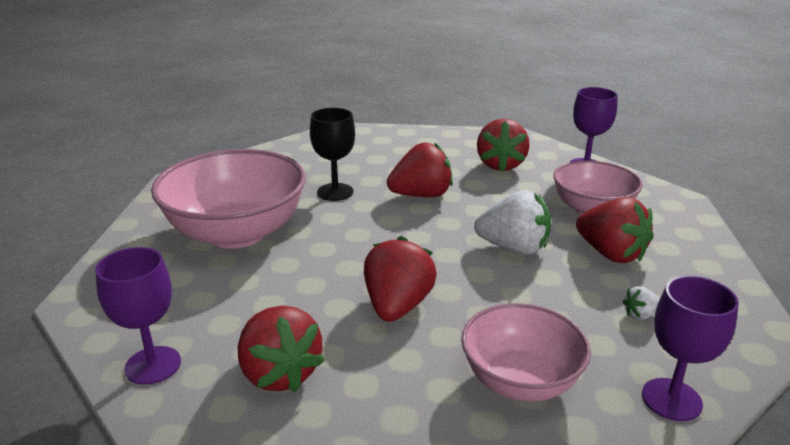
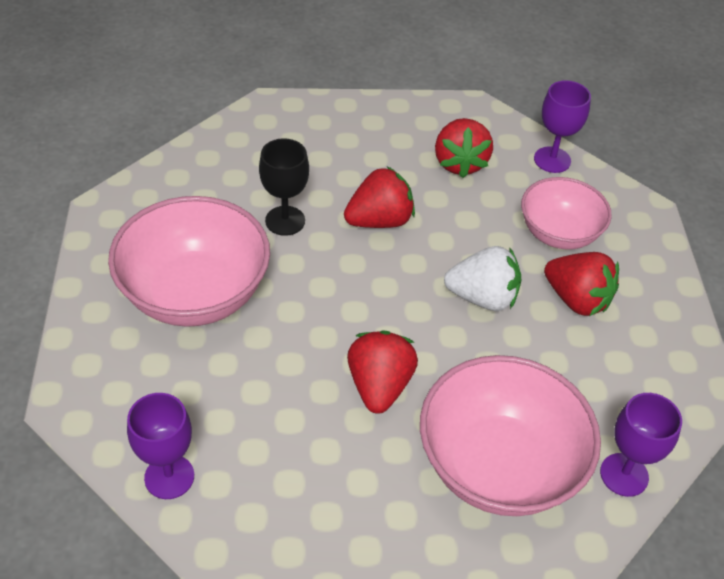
camera: 10 degrees left, 20 degrees up
(279, 373) = (287, 476): red strawberry -> none
(520, 381) = (498, 466): pink bowl -> pink bowl, size x1.61
(640, 315) = (602, 379): white strawberry -> none

